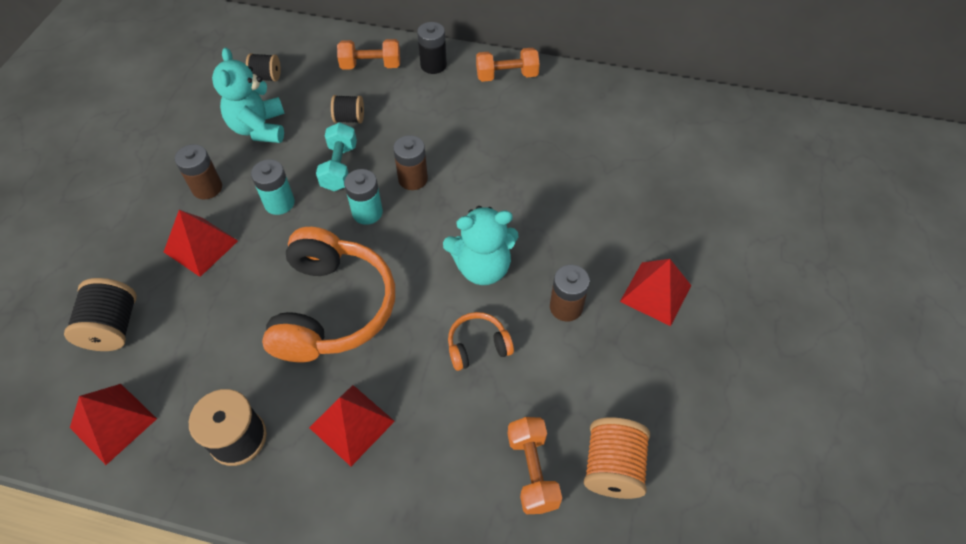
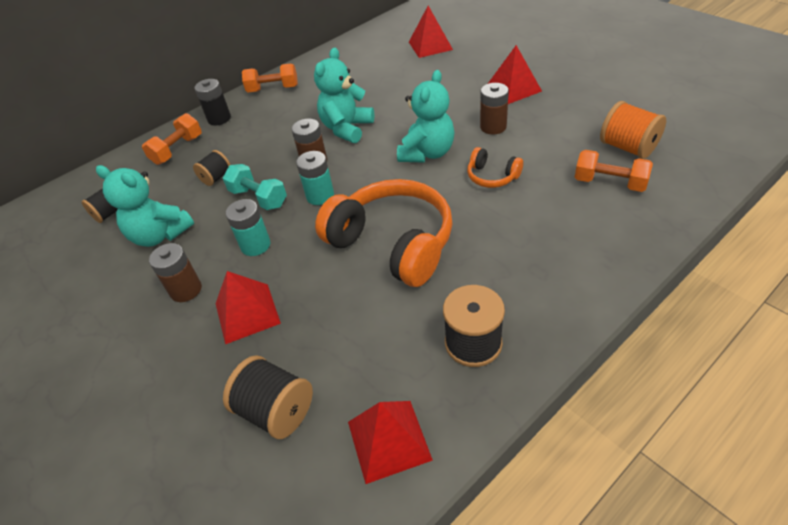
camera: 50 degrees left, 10 degrees down
(352, 424) = (510, 264): red pyramid -> red pyramid (430, 45)
(478, 346) = (492, 176): orange headphones -> orange headphones turned 75 degrees counterclockwise
(480, 175) = (347, 128): none -> turquoise teddy bear
(507, 76) = (273, 89): orange dumbbell -> orange dumbbell turned 60 degrees clockwise

